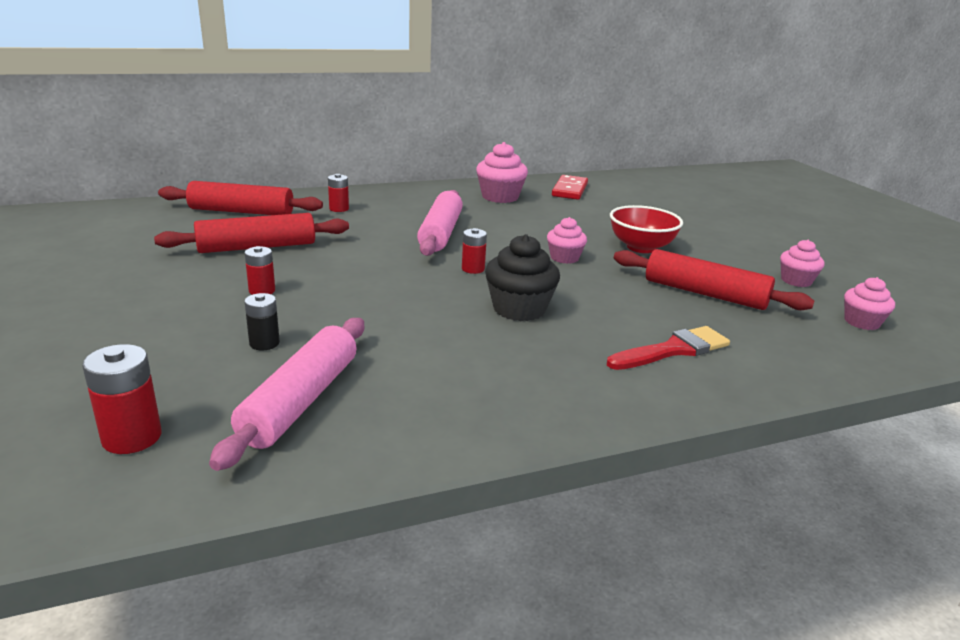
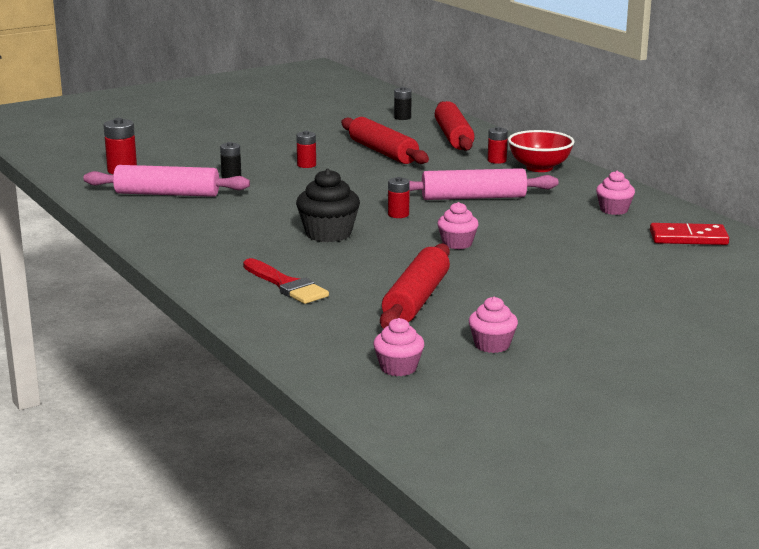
camera: 80 degrees right, 5 degrees down
(138, 221) = (402, 117): none -> black battery
(500, 197) = (614, 210): pink cupcake -> pink cupcake, size x0.64
(641, 247) = (521, 274): red bowl -> red bowl (539, 168)

